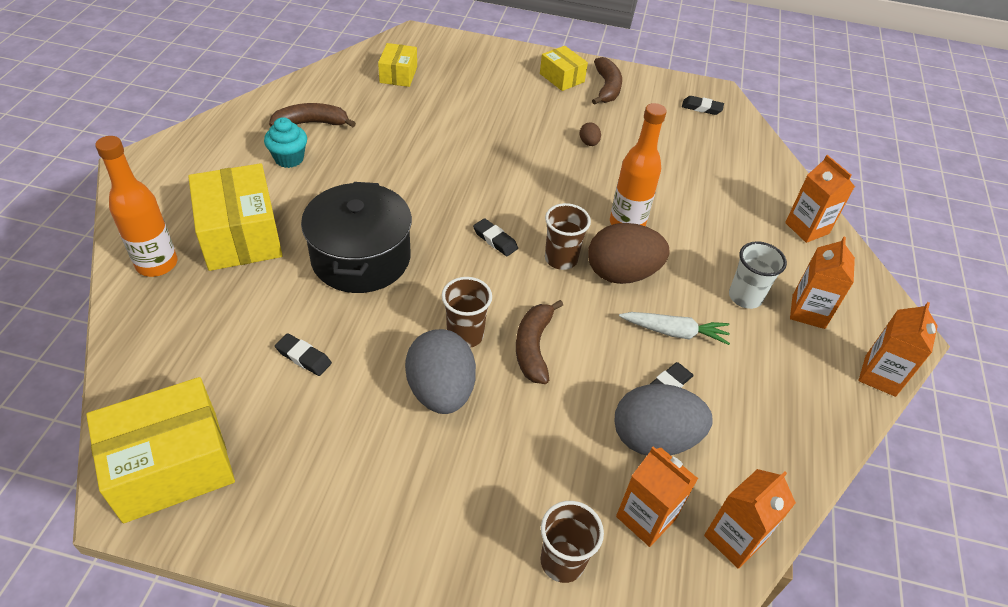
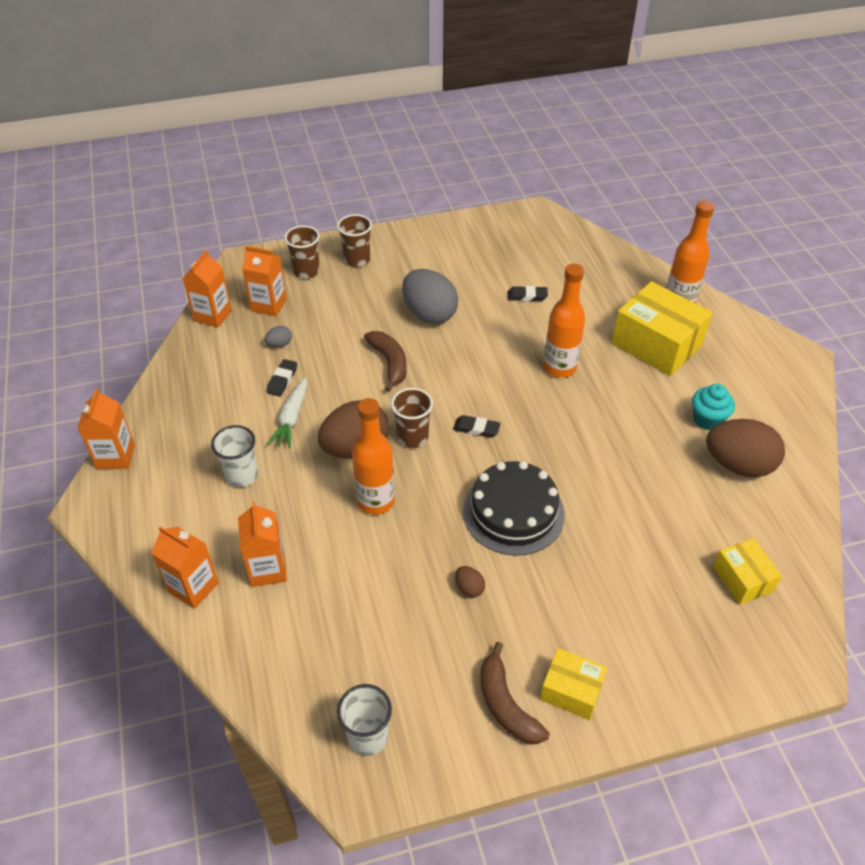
camera: 155 degrees right, 0 degrees up
(171, 465) = (535, 229): yellow box -> none
(311, 123) = (738, 465): brown banana -> brown egg
(361, 258) = (559, 367): black pot -> orange bottle
(465, 335) = (441, 350): brown cup -> brown cup (357, 260)
(518, 169) = (513, 512): none -> black cake
(654, 438) = (279, 344): grey egg -> grey egg, size x0.42
(674, 332) = (292, 418): white carrot -> white carrot turned 60 degrees counterclockwise
(701, 108) = (368, 737): black eraser -> white cup
(808, 311) = (182, 487): orange carton -> orange carton (268, 569)

